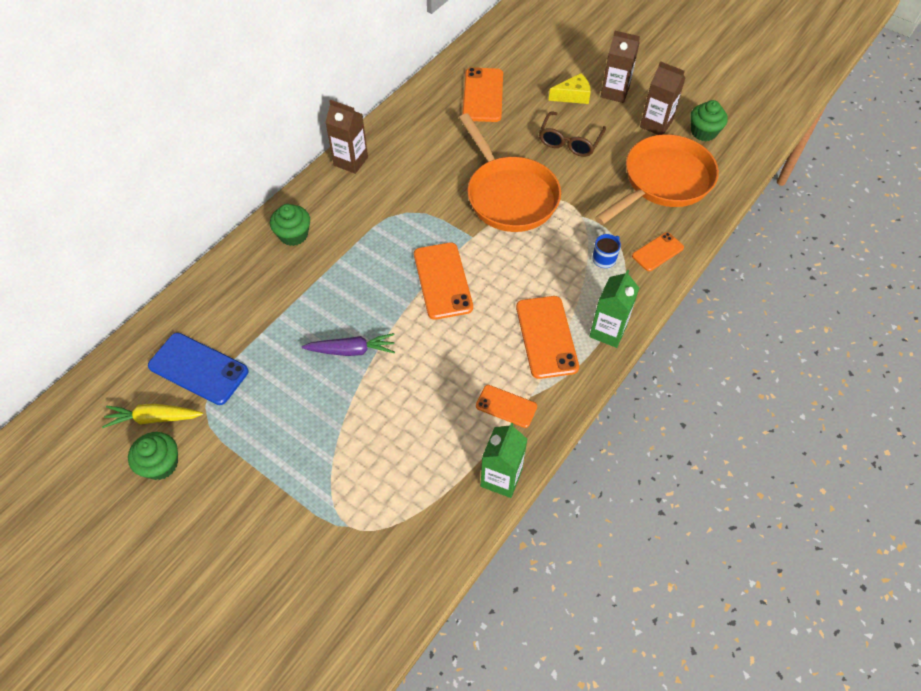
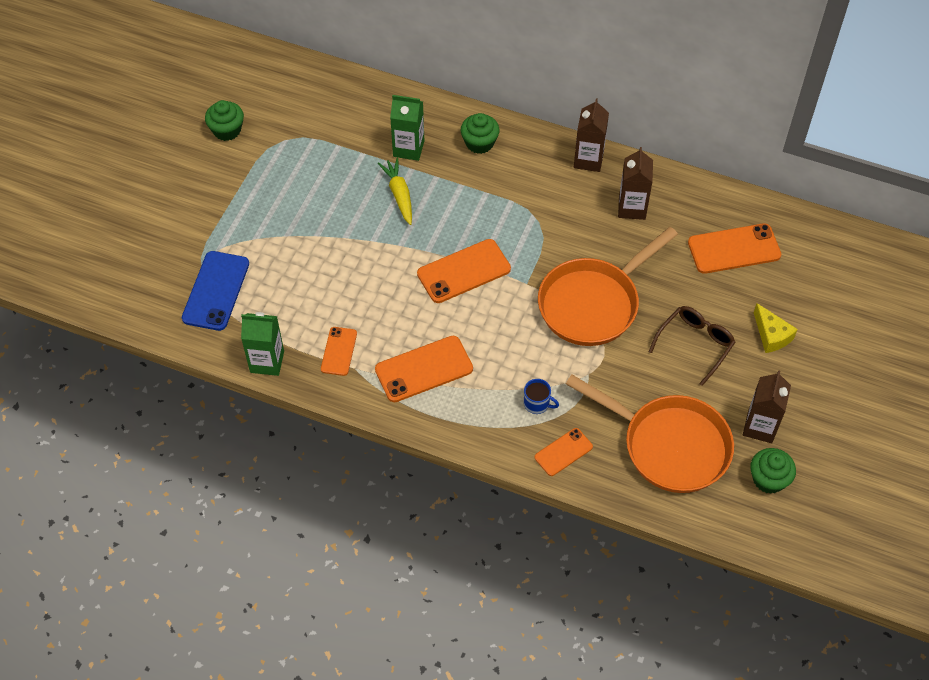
camera: 75 degrees right, 0 degrees up
(154, 418) = (265, 112): yellow carrot -> yellow carrot (399, 195)
(198, 369) = (318, 123): blue phone -> blue phone (216, 291)
(351, 350) = (365, 222): purple carrot -> none
(569, 141) = (695, 344): brown glasses -> brown glasses turned 120 degrees clockwise
(608, 331) = (446, 420): green carton -> green carton (408, 148)
(614, 92) = (796, 377): brown carton -> brown carton (632, 208)
(657, 252) = (563, 452): orange phone -> orange phone turned 75 degrees counterclockwise

